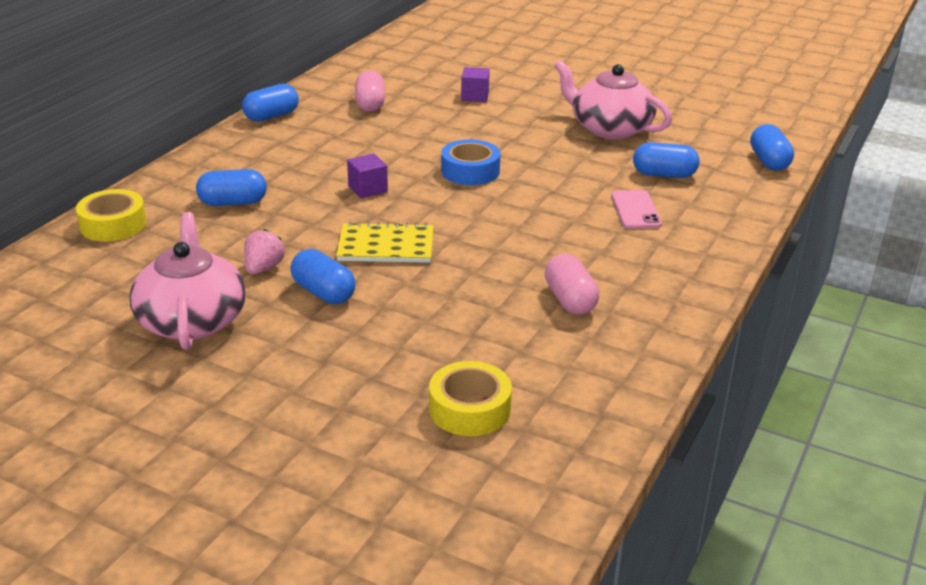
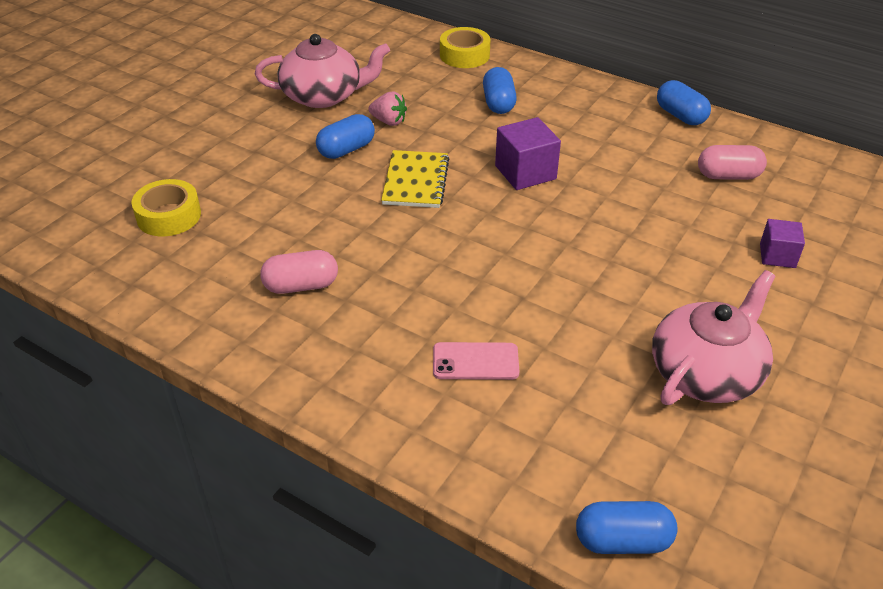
camera: 95 degrees right, 10 degrees up
(368, 189) = (525, 172): purple cube -> purple cube, size x1.56
(470, 171) = (568, 239): blue tape -> none
(664, 175) = (569, 405): blue capsule -> none

